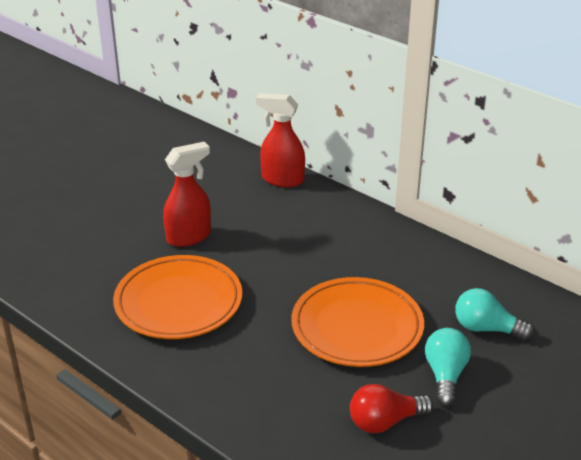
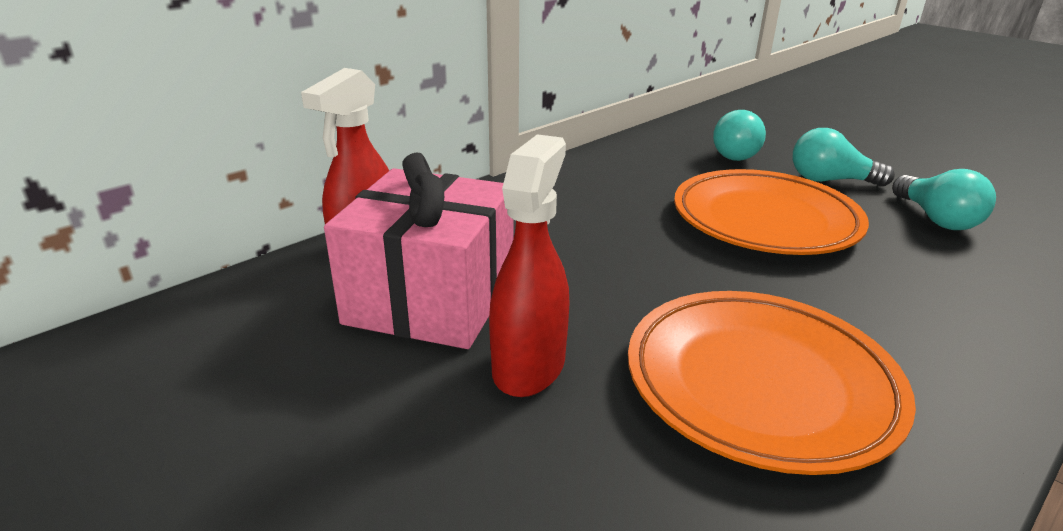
camera: 85 degrees left, 5 degrees down
(189, 237) = (529, 365): red spray bottle -> red spray bottle turned 45 degrees clockwise
(239, 205) = (431, 299): none -> pink gift
(385, 422) = (936, 219): red light bulb -> turquoise light bulb

